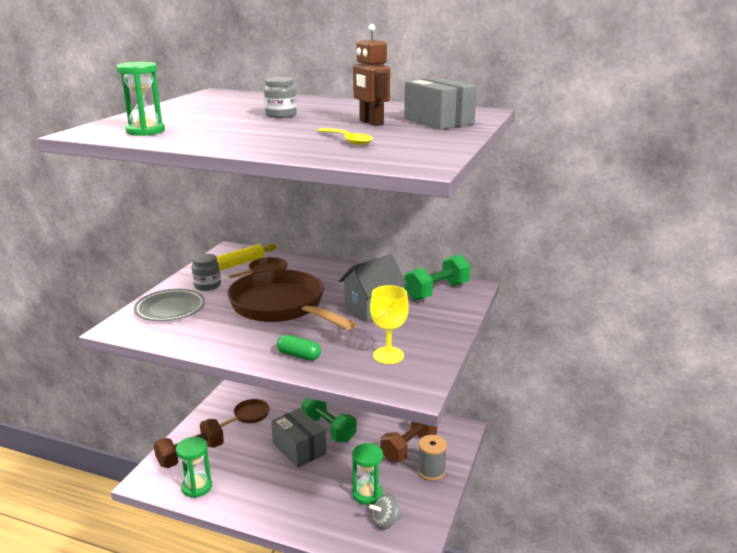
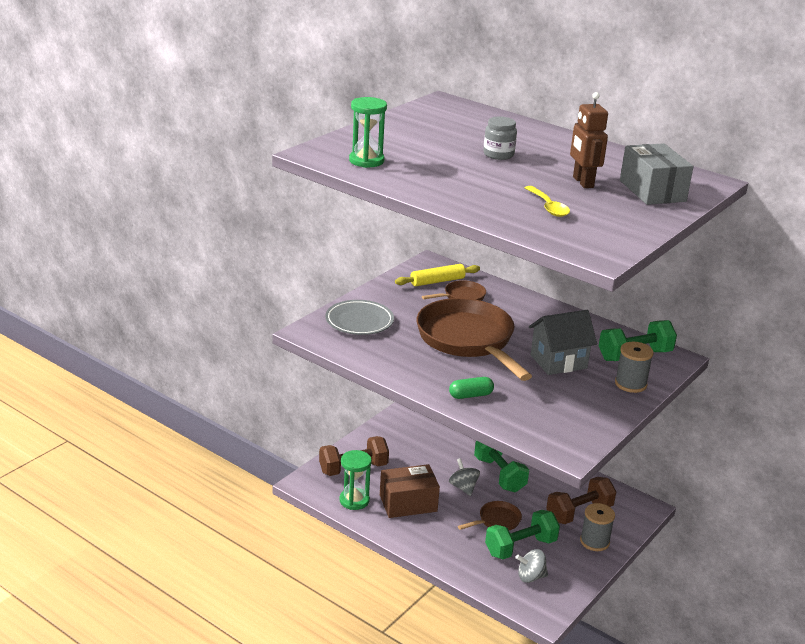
camera: 15 degrees right, 5 degrees up
(207, 286) = (399, 302): grey jar -> none
(249, 415) = (420, 442): brown pan -> brown pan (497, 520)
(250, 477) = (408, 503): none -> brown box
(299, 356) = (470, 395): green capsule -> green capsule turned 60 degrees counterclockwise
(299, 448) = (463, 487): grey box -> grey spinning top
(367, 494) = (520, 547): green hourglass -> green dumbbell
(388, 355) = (556, 413): yellow goblet -> none
(444, 316) = (630, 384): none -> grey spool

